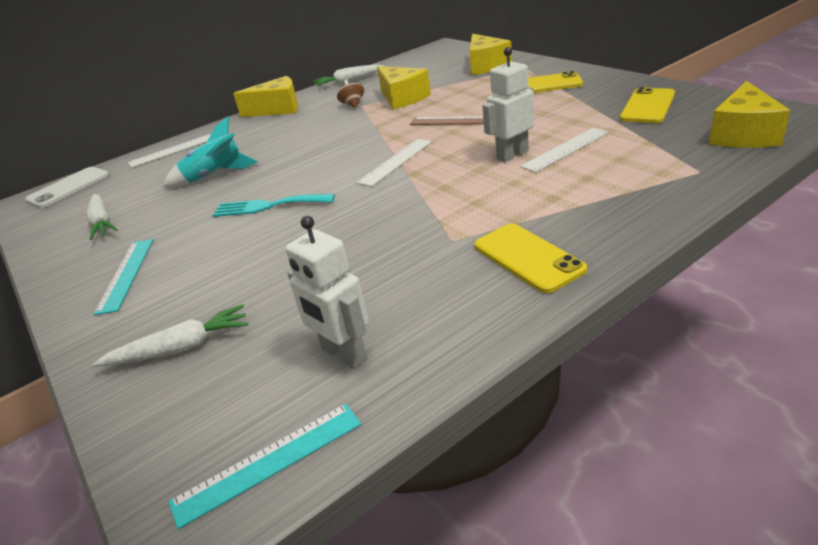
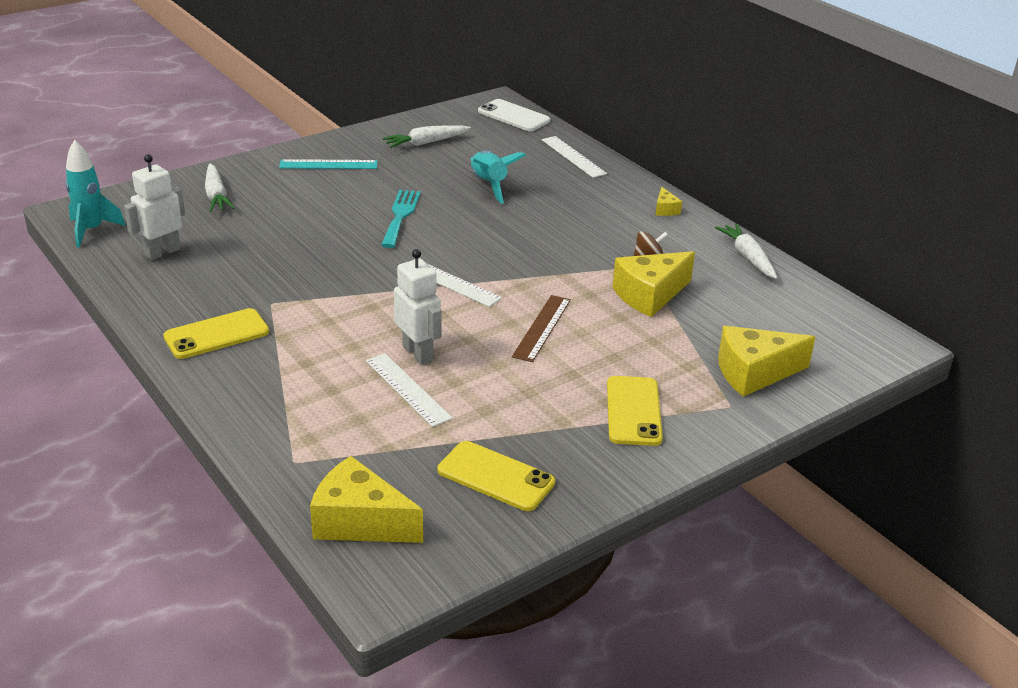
camera: 85 degrees right, 0 degrees up
(269, 462) = (91, 230): turquoise ruler -> turquoise rocket
(278, 109) = (665, 209): yellow cheese -> yellow cheese, size x0.46

